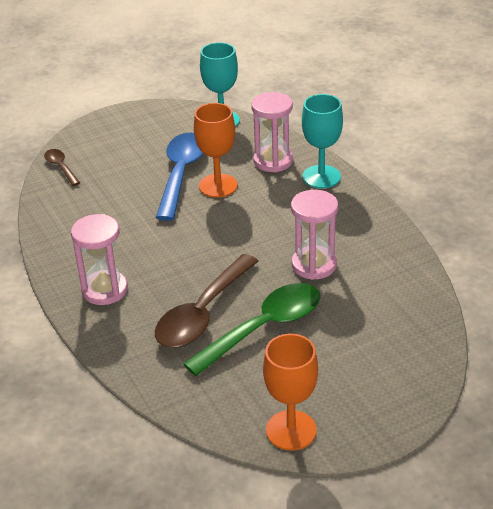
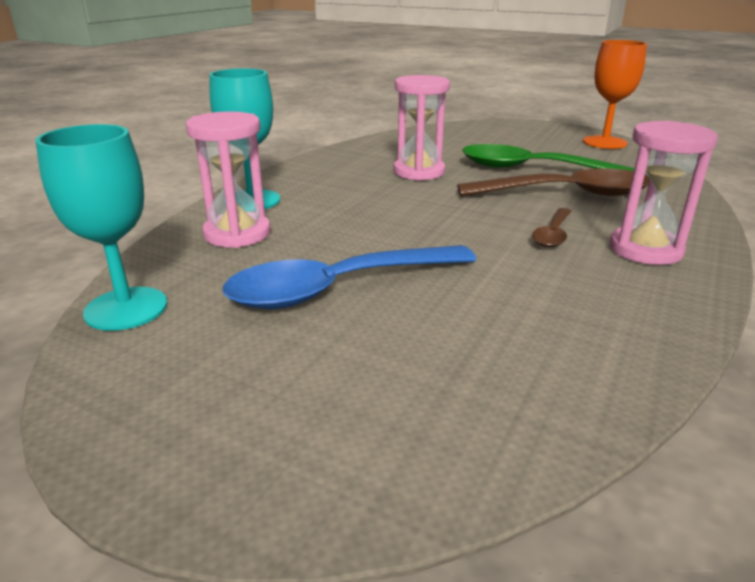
camera: 125 degrees left, 10 degrees down
(61, 167) = (471, 449): brown spoon -> brown spoon (553, 234)
(218, 186) = (338, 251): orange goblet -> none

